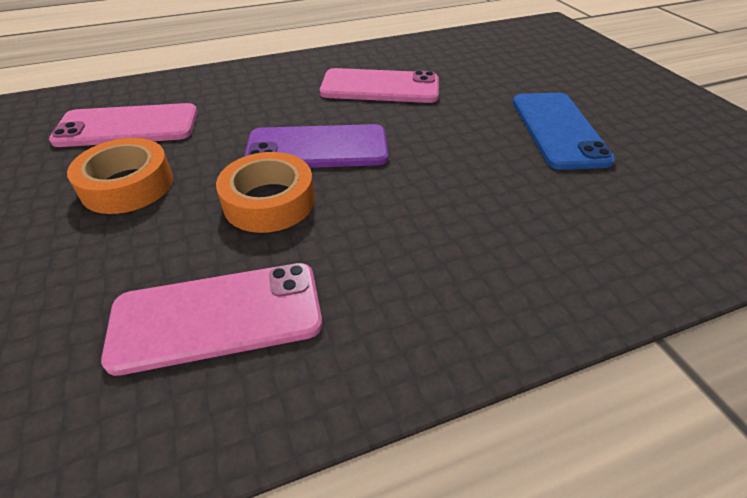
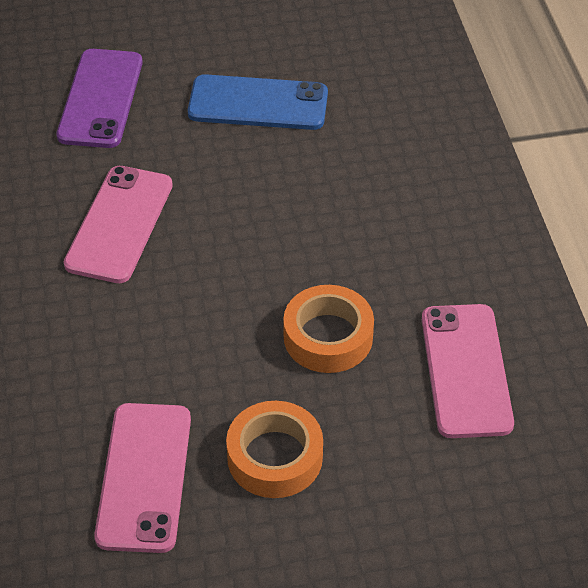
camera: 80 degrees left, 5 degrees up
(317, 148) = (243, 294): purple phone -> purple phone (101, 99)

